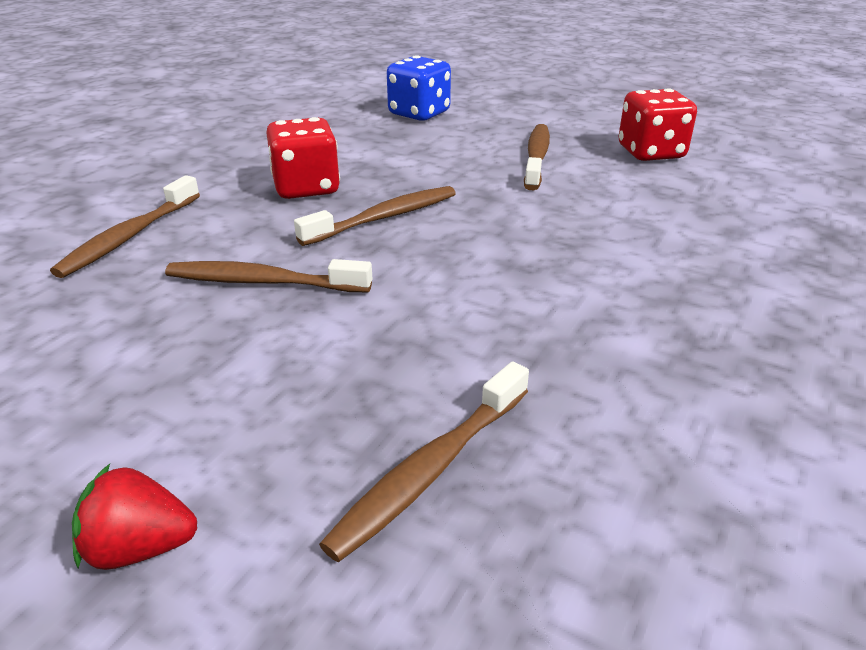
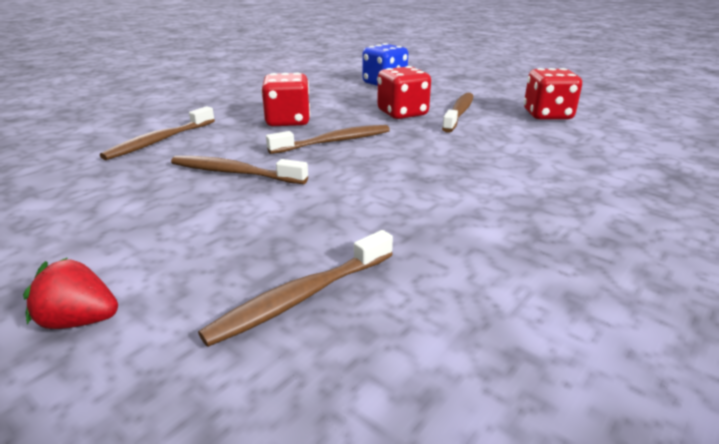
camera: 10 degrees right, 5 degrees down
(461, 163) = (402, 113): none -> red dice

